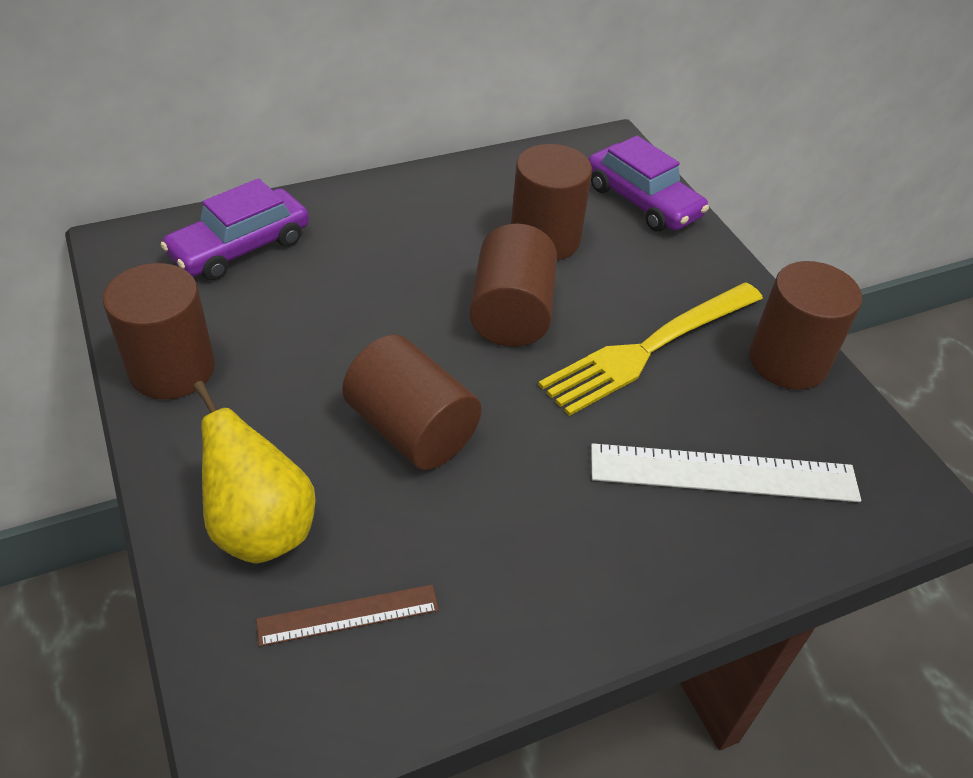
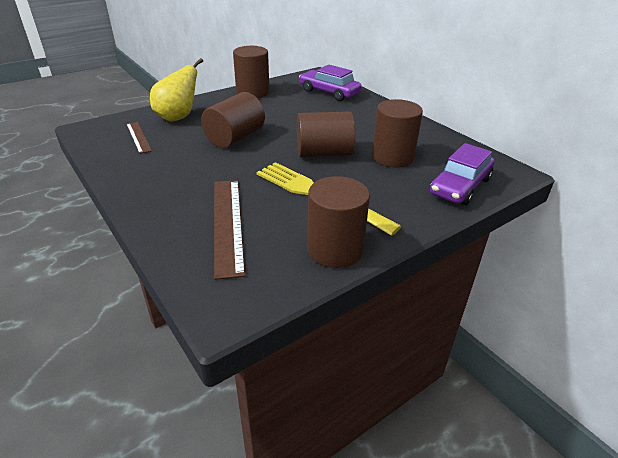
camera: 80 degrees right, 10 degrees down
(723, 473) = (227, 224): white ruler -> brown ruler

